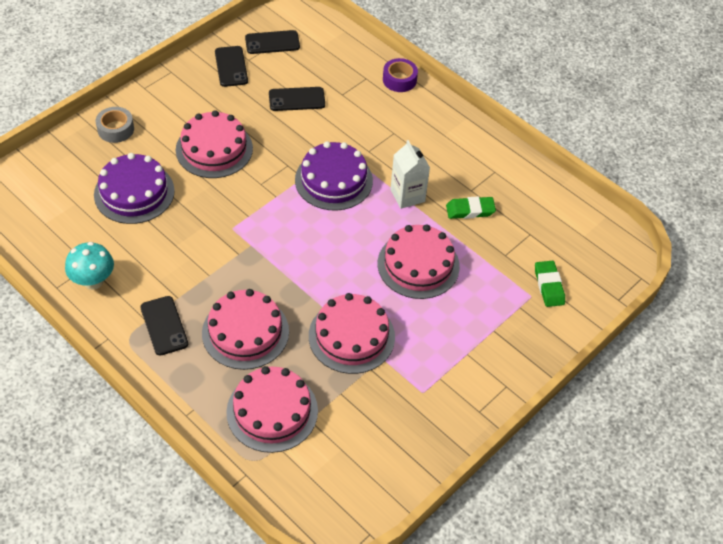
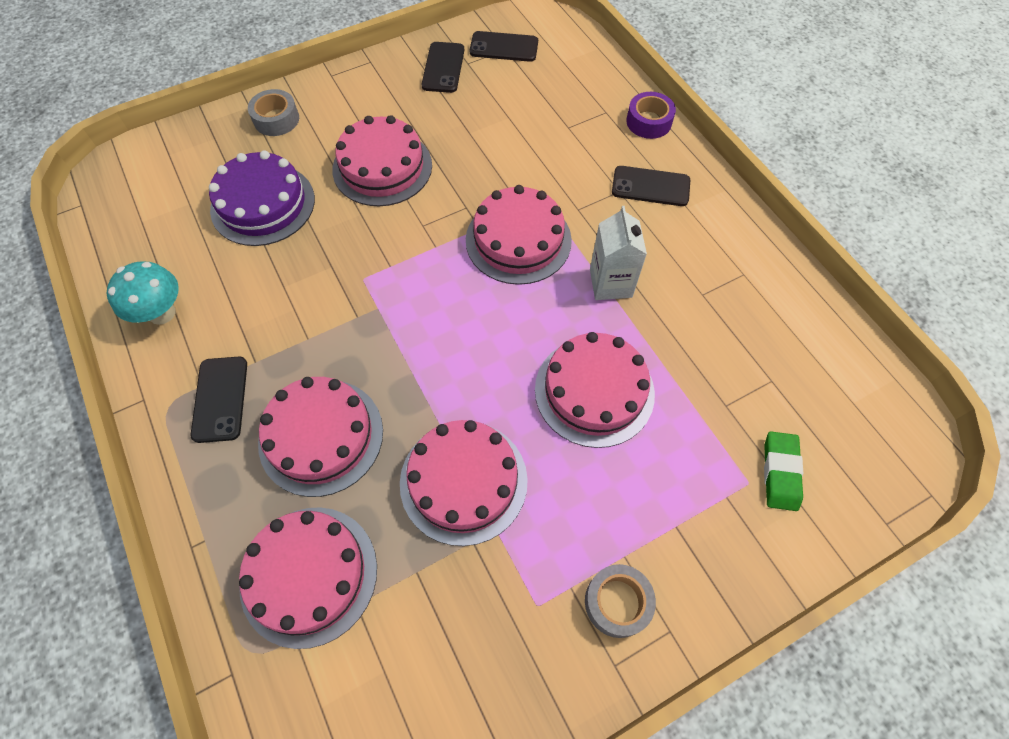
camera: 20 degrees right, 10 degrees up
(297, 99) = (508, 123): black phone -> black phone (650, 186)
(333, 180) = (518, 240): purple cake -> pink cake
(470, 210) = (692, 324): green eraser -> none
(470, 379) = (617, 602): none -> grey tape

